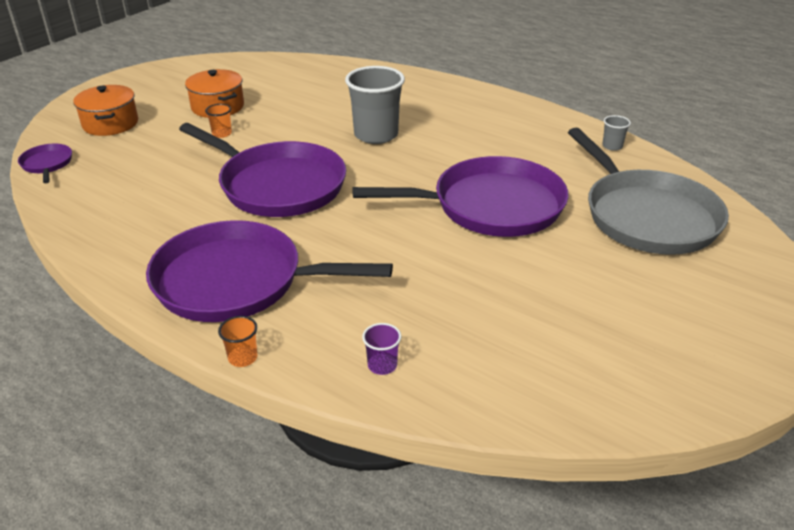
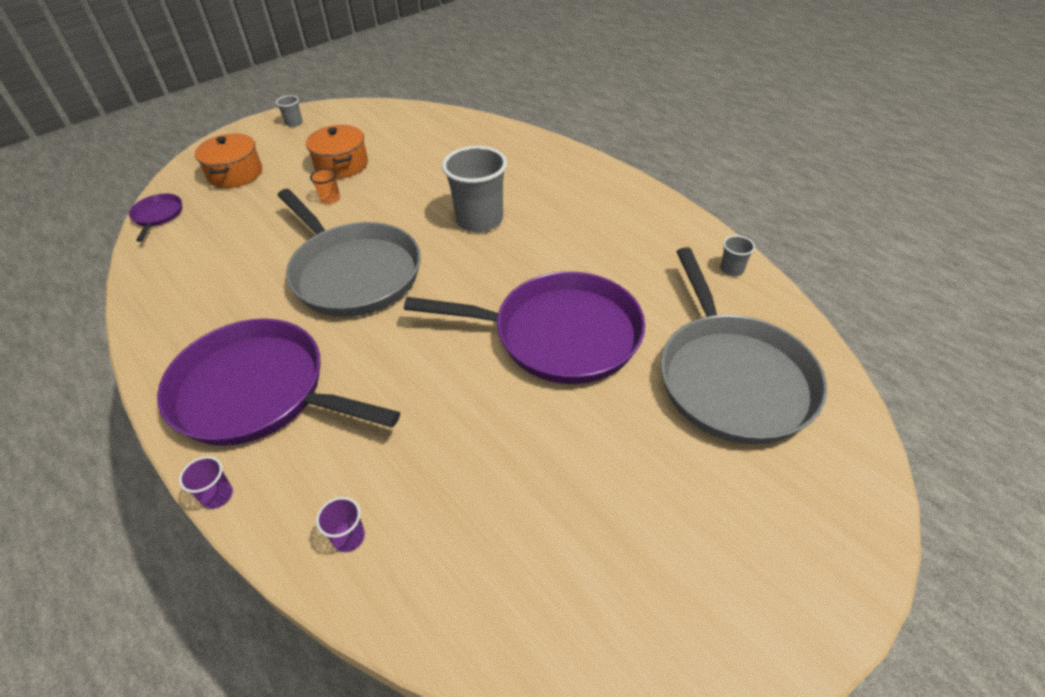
camera: 15 degrees right, 10 degrees up
(148, 78) = (294, 123): none -> grey cup
(243, 358) = (217, 496): orange cup -> purple cup
(278, 185) = (353, 273): purple pan -> grey pan

